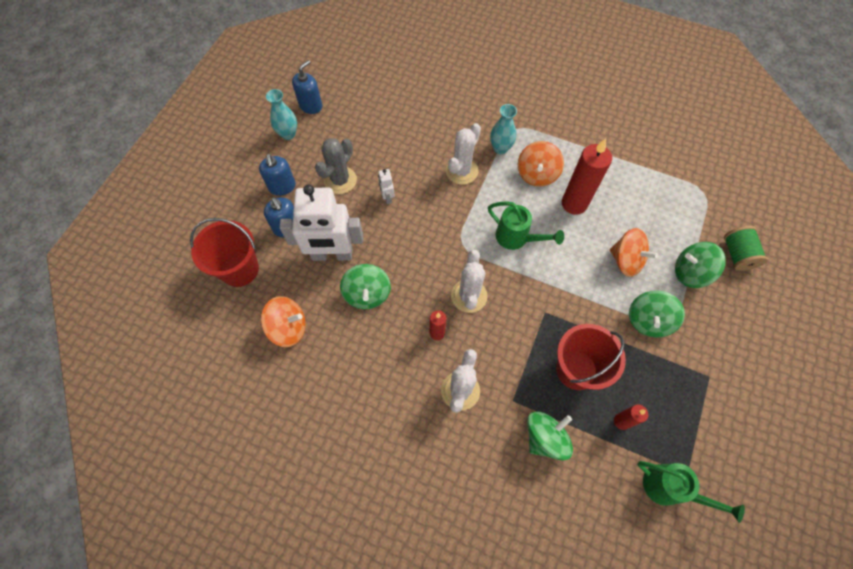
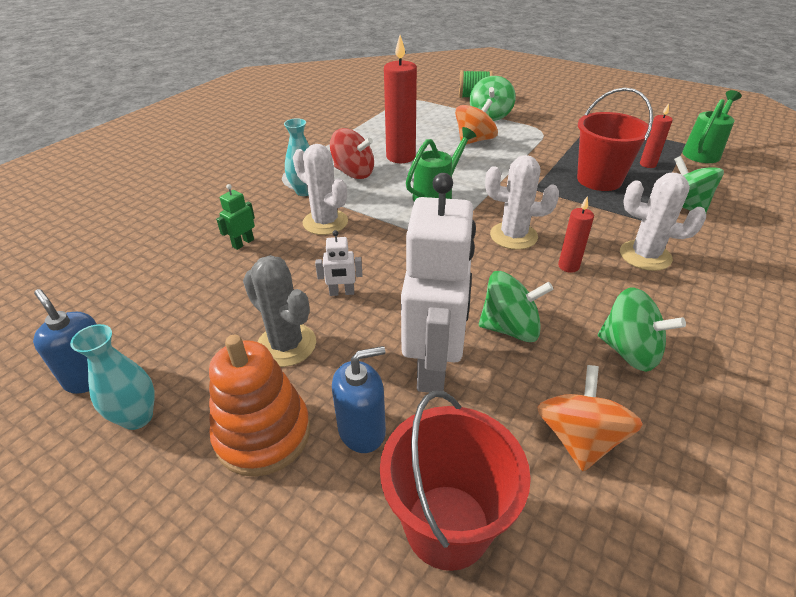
camera: 80 degrees left, 25 degrees down
(282, 186) = (263, 434): blue soap dispenser -> orange stacking toy
(428, 131) = (243, 243): none -> green robot
(537, 174) = (353, 173): orange spinning top -> red spinning top
(648, 320) = (540, 139): green spinning top -> green spinning top (629, 351)

